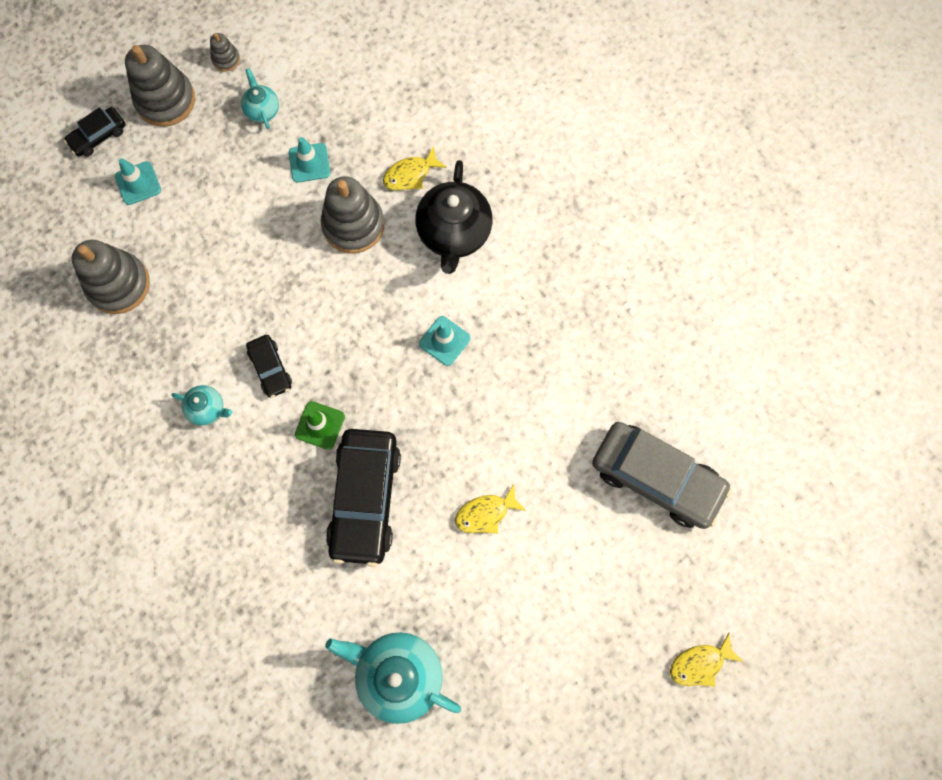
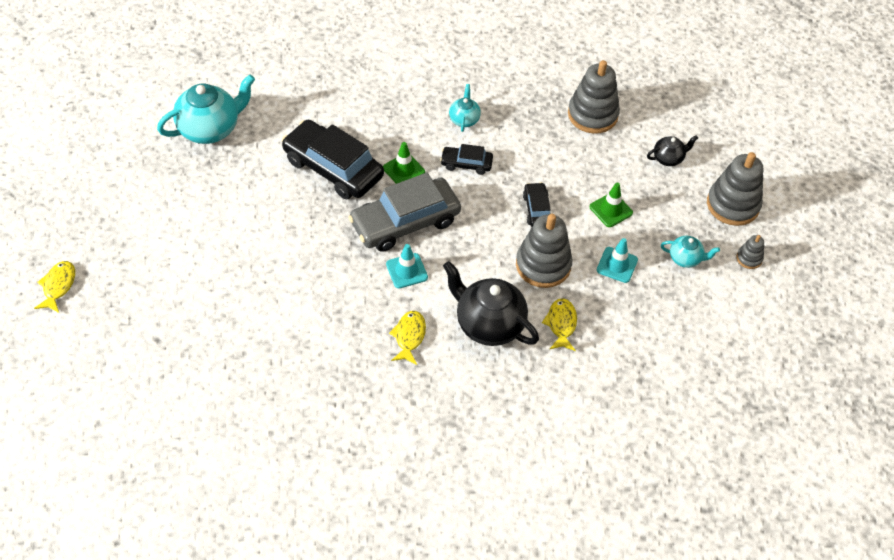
camera: 120 degrees right, 20 degrees down
(98, 136) = (725, 154): black car -> black car (537, 210)
(138, 183) = (668, 158): turquoise traffic cone -> black teapot
(207, 409) = (464, 119): turquoise teapot -> turquoise teapot turned 135 degrees clockwise
(243, 201) = (611, 210): none -> green traffic cone
(485, 513) = (265, 226): yellow fish -> yellow fish (409, 336)
(656, 478) = (196, 340): grey car -> grey car (405, 222)

